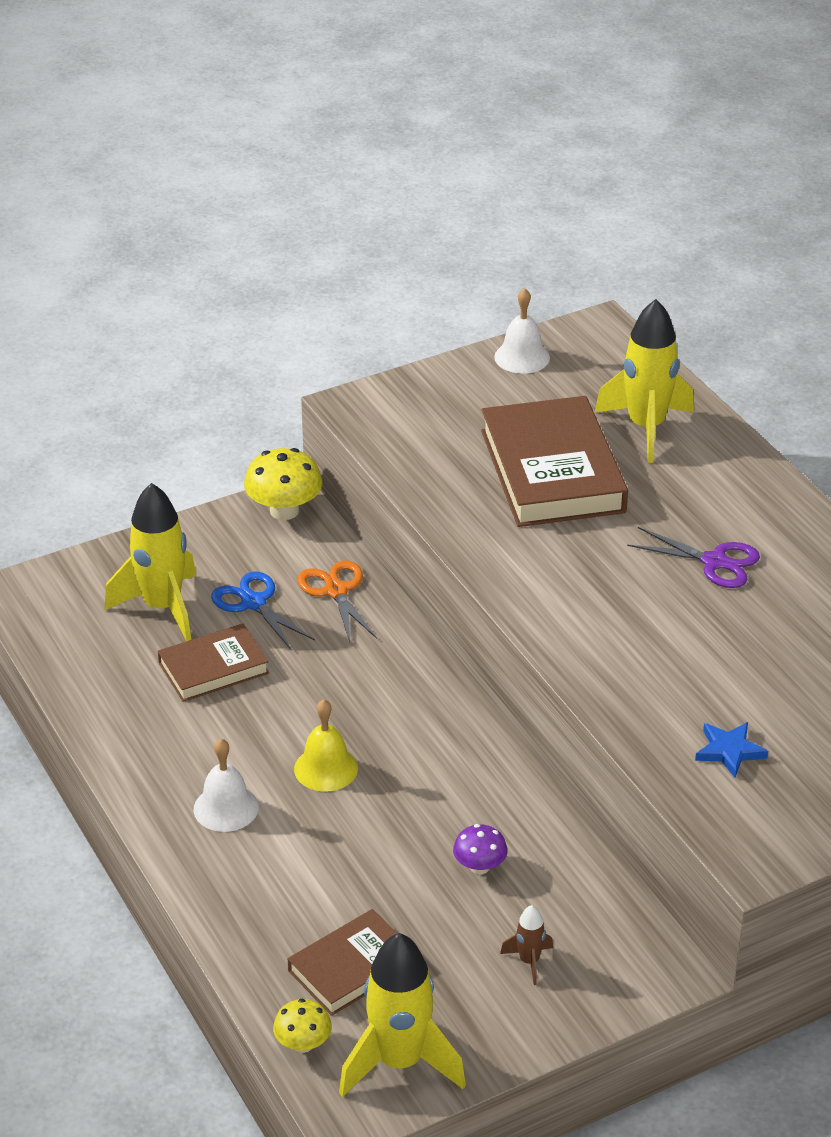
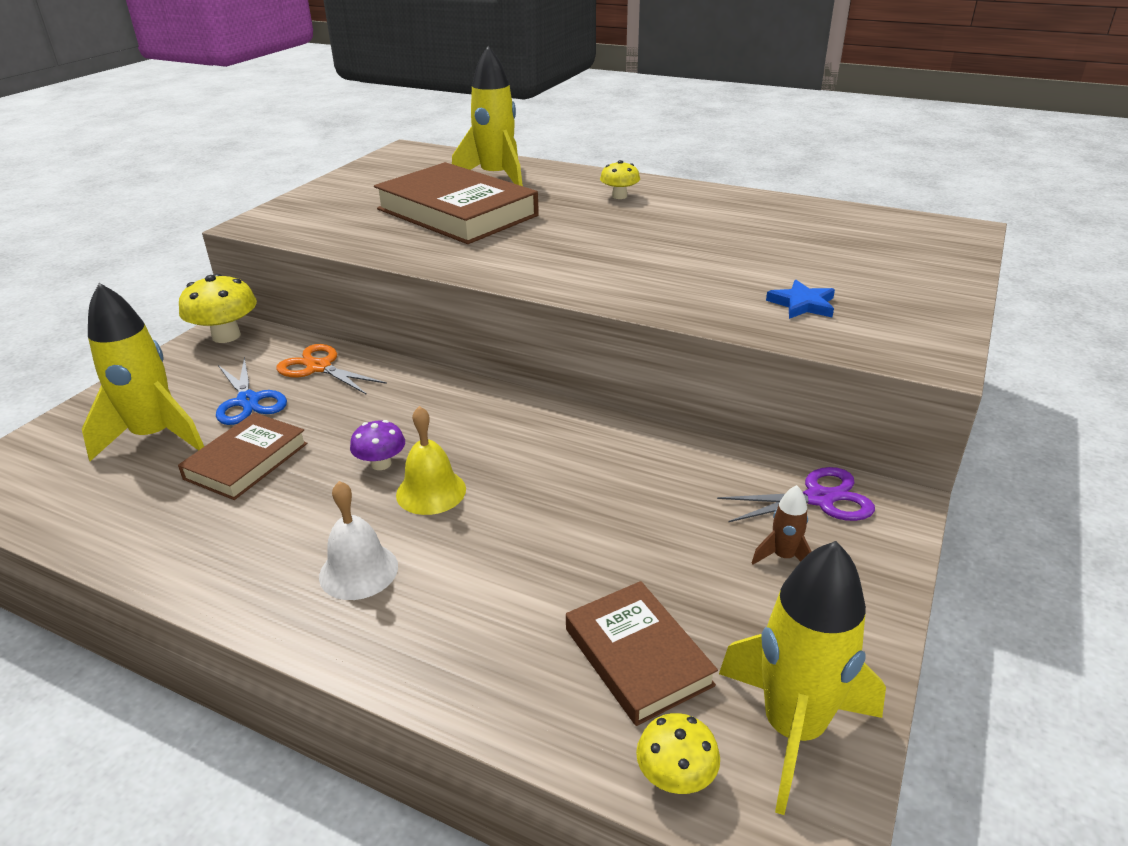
camera: 35 degrees left, 5 degrees down
(253, 603) = (248, 401): blue scissors -> blue scissors turned 135 degrees counterclockwise
(352, 967) = (638, 656): brown book -> brown book turned 45 degrees counterclockwise
(479, 866) = (650, 503): purple mushroom -> purple mushroom (381, 464)
(522, 357) = (366, 172): white bell -> none
(714, 562) = (633, 219): purple scissors -> purple scissors (819, 499)
(741, 518) = (619, 196): none -> yellow mushroom

